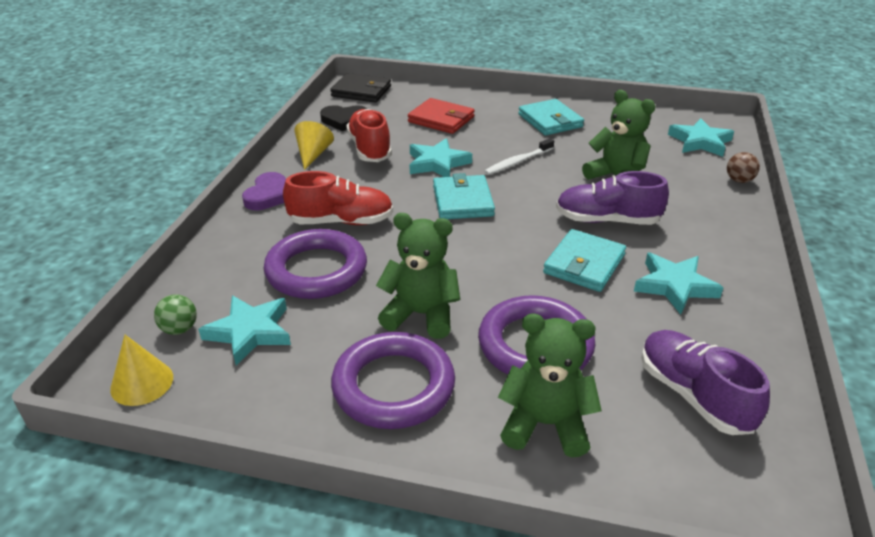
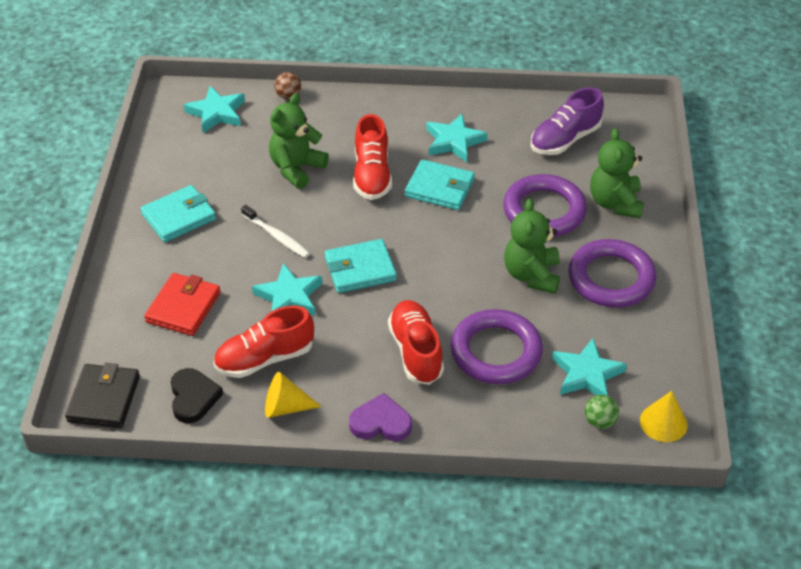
camera: 100 degrees left, 10 degrees up
(607, 220) = (372, 175): purple shoe -> red shoe

